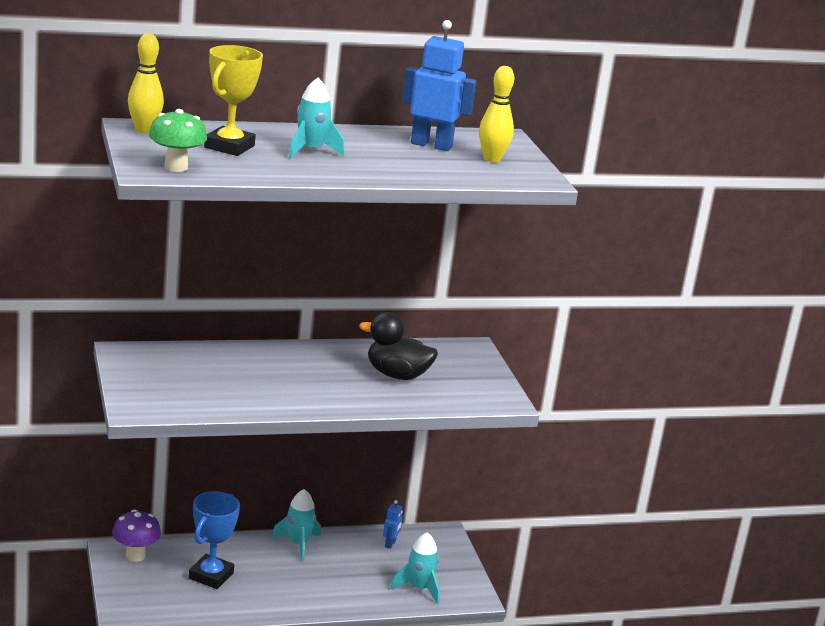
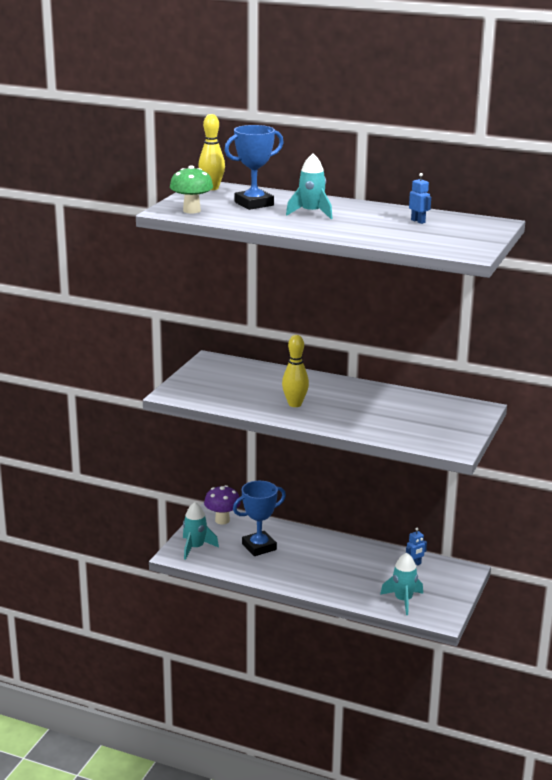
camera: 40 degrees right, 0 degrees up
(229, 147) = (254, 204): yellow trophy -> blue trophy
(298, 544) = (343, 545): turquoise rocket -> turquoise rocket (195, 548)
(397, 375) = (390, 413): black duck -> none
(431, 145) = (418, 221): blue robot -> blue robot, size x0.46
(492, 159) = (453, 235): yellow bowling pin -> yellow bowling pin (295, 404)

